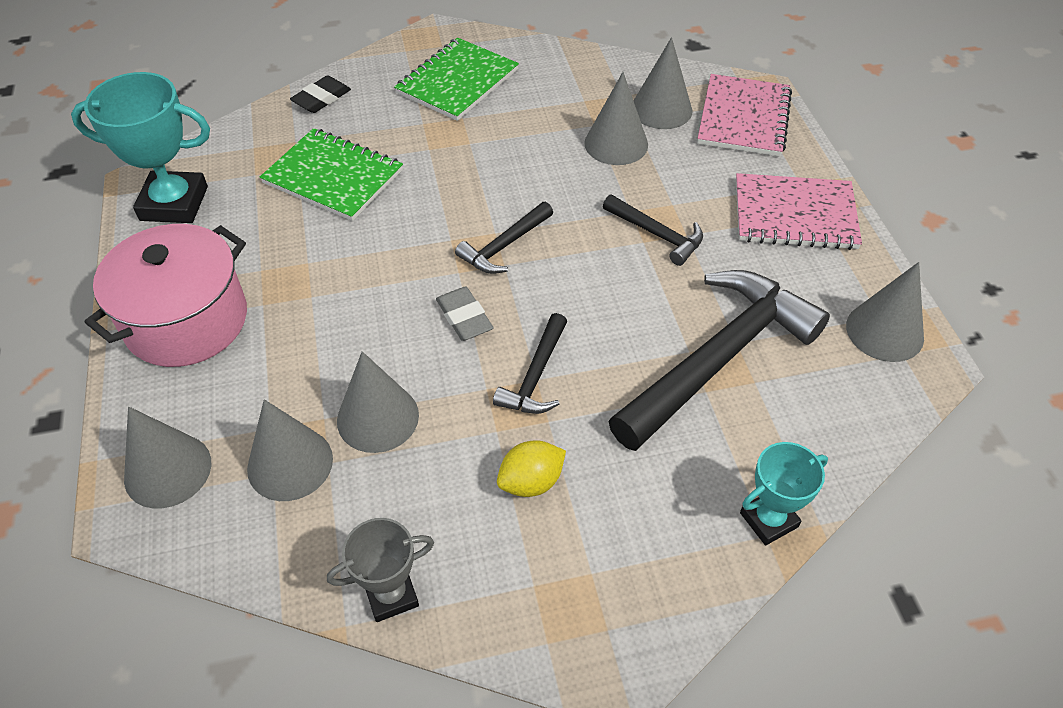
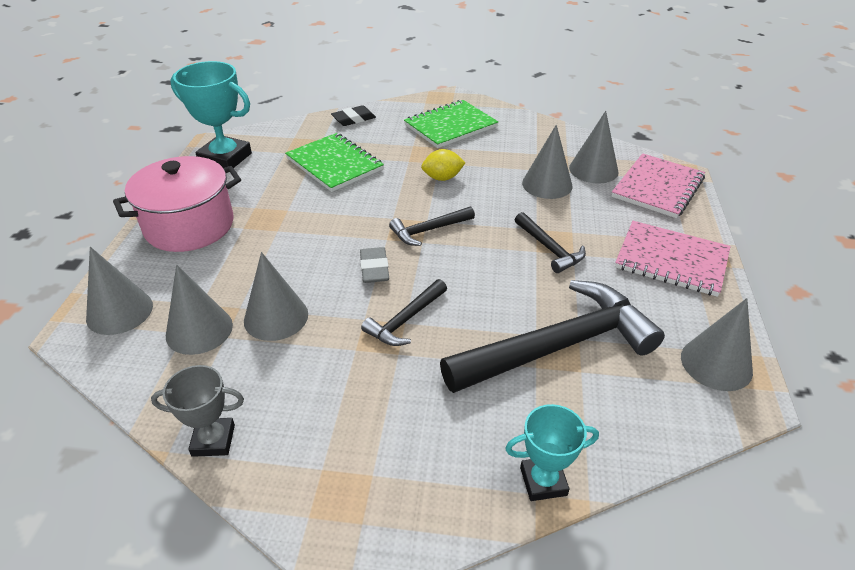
camera: 20 degrees right, 10 degrees down
(531, 482) = (361, 392): yellow lemon -> yellow lemon (442, 178)

